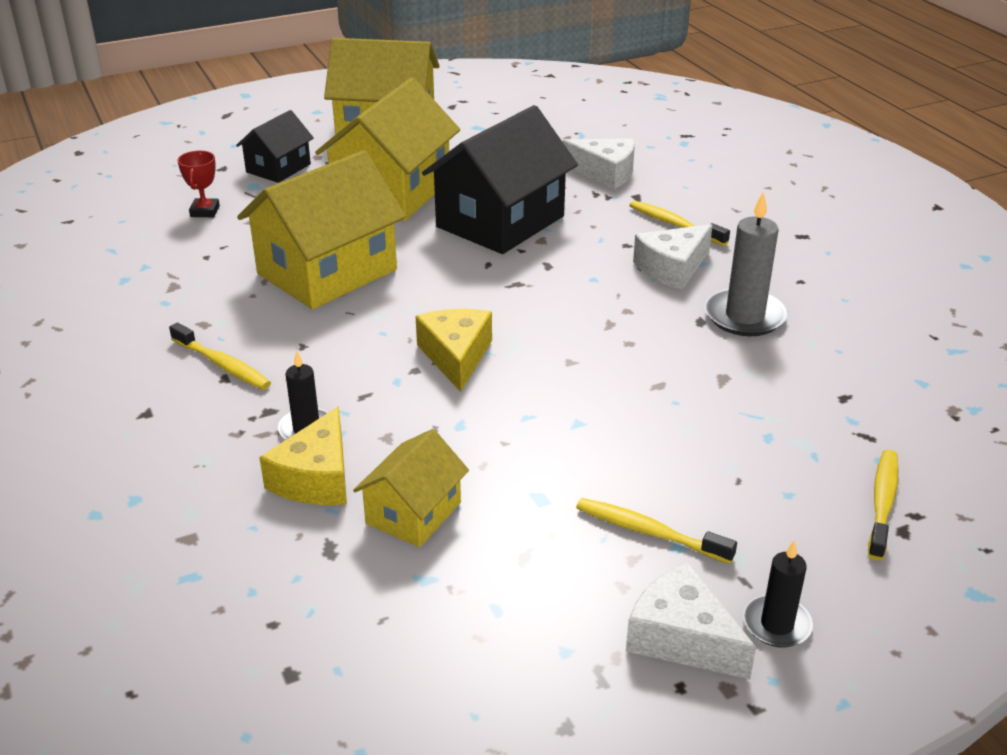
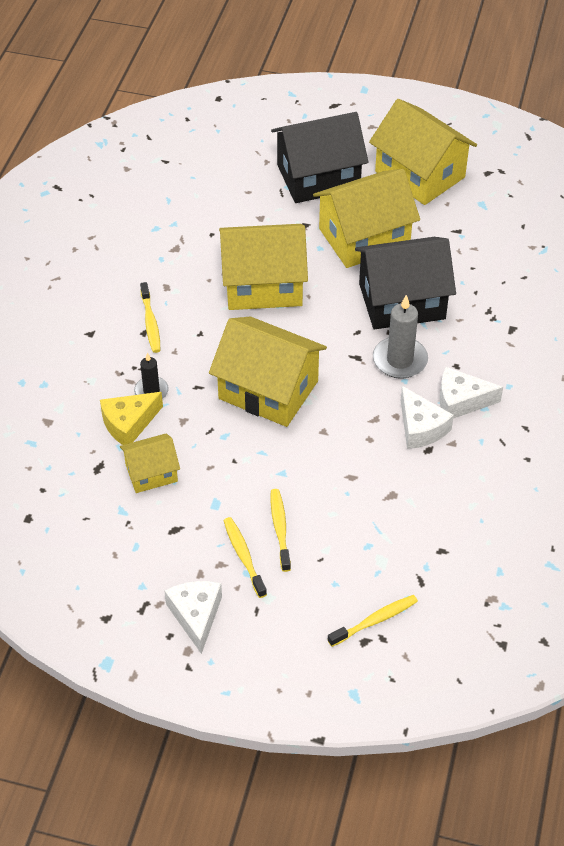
camera: 40 degrees right, 15 degrees up
(205, 211) = (243, 194): red trophy -> none
(278, 168) = (318, 177): black house -> black house, size x1.86
(456, 356) = (268, 390): yellow cheese -> yellow house
(605, 173) = (516, 296): white cheese -> white cheese (421, 427)
(675, 224) = (506, 367): yellow toothbrush -> yellow toothbrush (280, 529)
(744, 316) = (458, 462): grey candle -> grey candle (400, 360)
(777, 624) = (244, 640): black candle -> none

